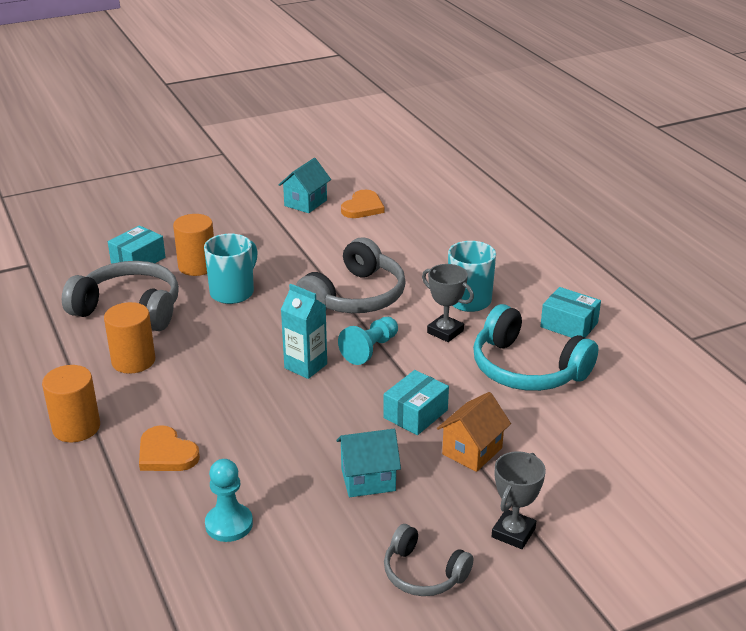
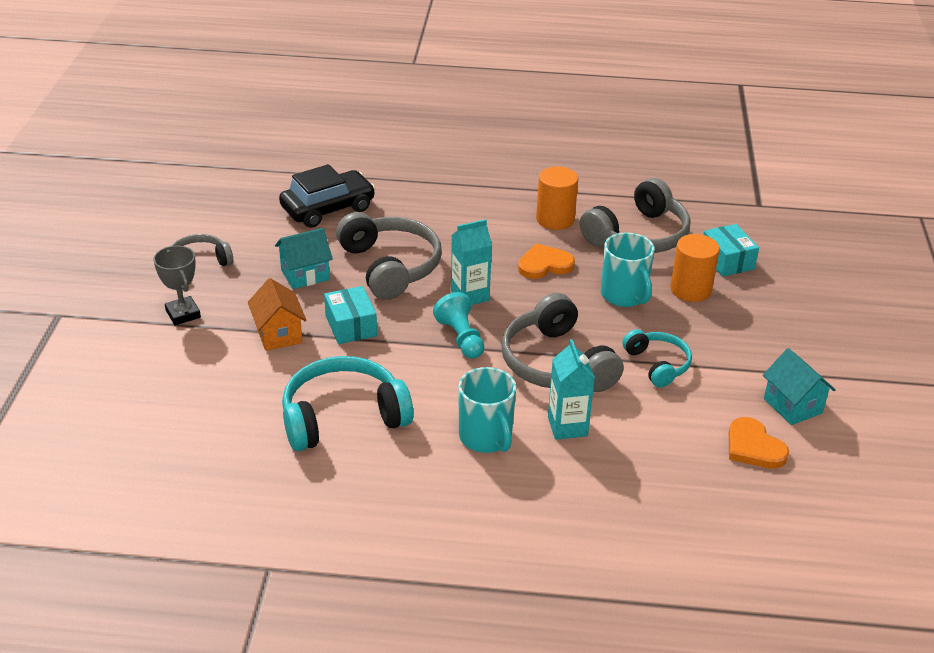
camera: 120 degrees right, 5 degrees up
(76, 427) = (491, 179): orange cylinder -> none
(166, 453) = (424, 205): orange heart -> orange heart (544, 265)
(229, 524) = (328, 208): turquoise pawn -> black car
(302, 429) = (390, 266): none -> grey headphones
(311, 257) = (657, 364): none -> turquoise headphones
(368, 480) = (305, 275): turquoise house -> turquoise house turned 45 degrees clockwise
(420, 273) = (567, 426): none -> turquoise carton
(445, 332) = (447, 394): grey trophy -> none
(569, 325) = (379, 485): turquoise box -> none

